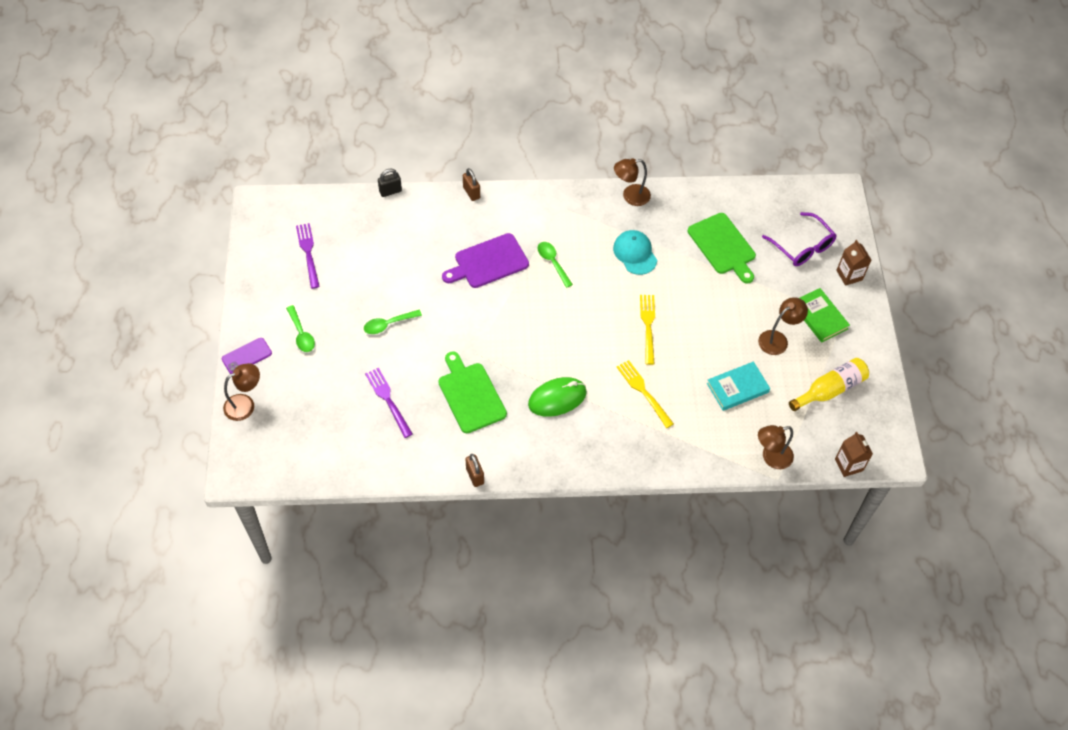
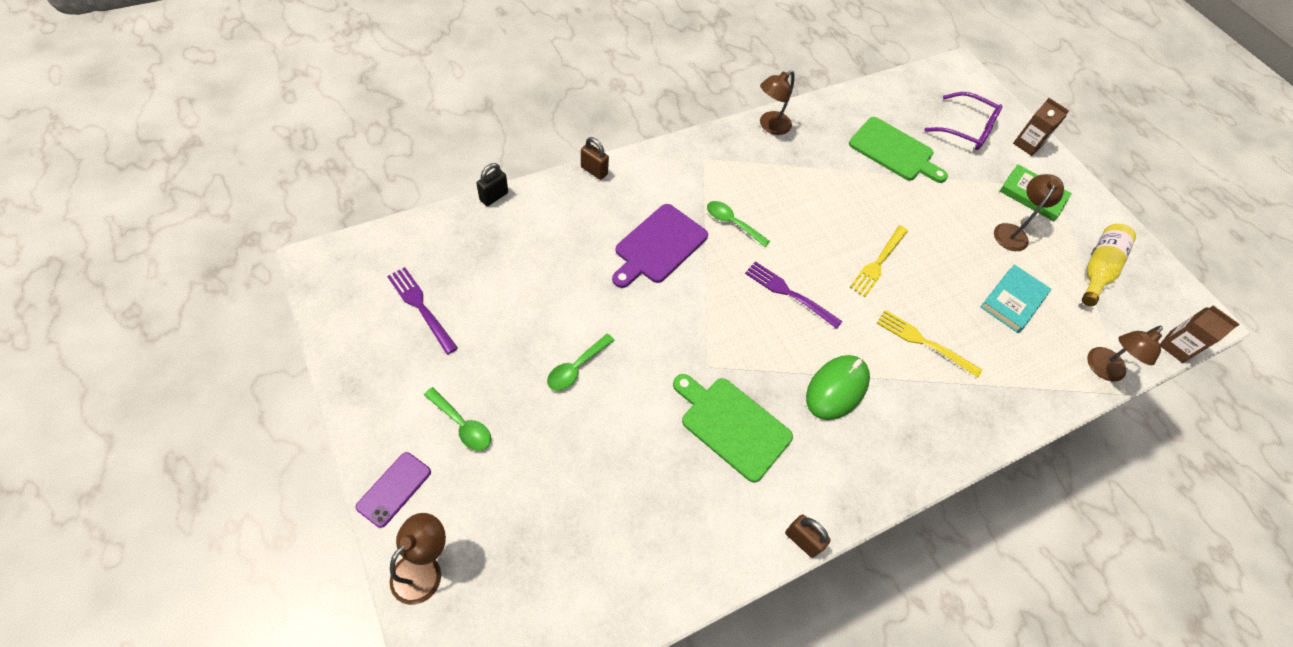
camera: 30 degrees left, 0 degrees up
(388, 400) = (630, 476): purple fork -> purple fork (789, 293)
(635, 253) = (813, 185): turquoise cap -> none
(648, 326) = (878, 262): yellow fork -> yellow fork turned 120 degrees counterclockwise

